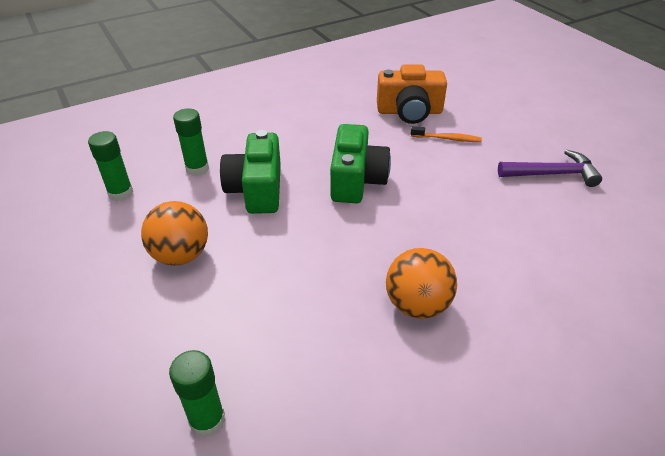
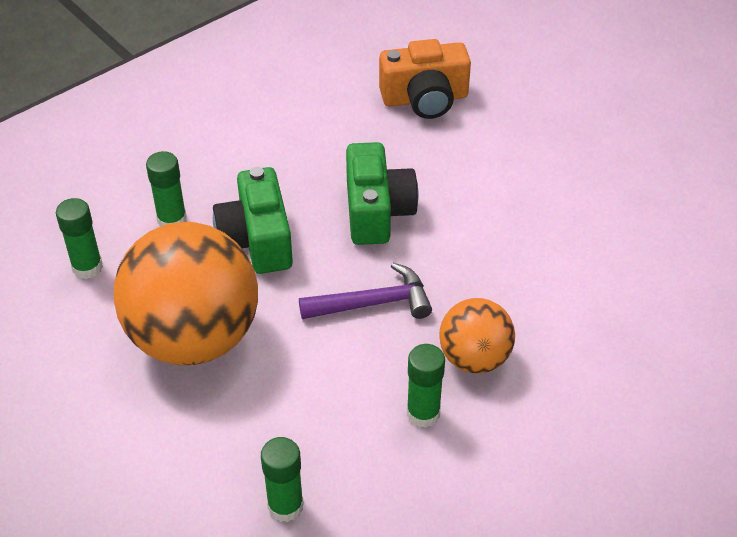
camera: 10 degrees left, 5 degrees up
(181, 255) = (194, 338): orange ball -> orange ball, size x1.88
(360, 348) = (423, 413): none -> green glue stick
(447, 139) = (479, 136): orange toothbrush -> none
(552, 174) = (611, 173): purple hammer -> purple hammer (373, 303)

